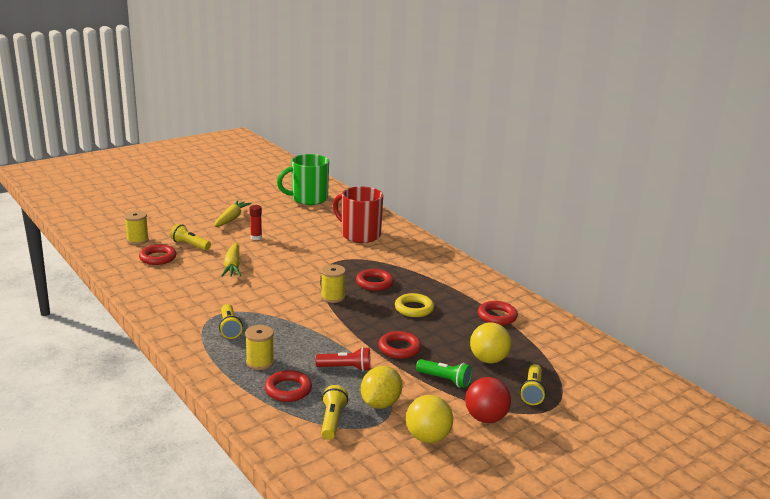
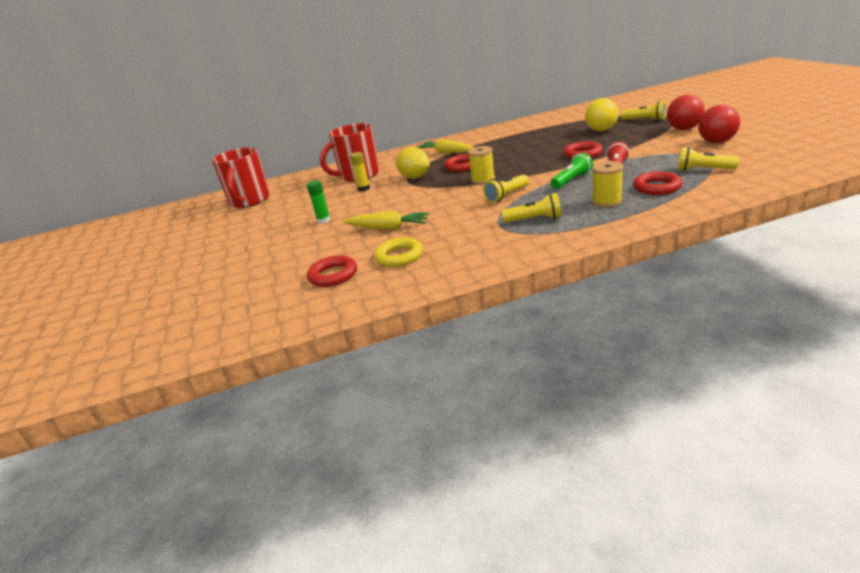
camera: 65 degrees left, 5 degrees up
(137, 240) = (264, 296): yellow spool -> none
(190, 245) = (312, 257): yellow flashlight -> yellow flashlight (506, 195)
(231, 219) = (259, 237): yellow carrot -> yellow carrot (446, 153)
(256, 237) = (324, 220): red glue stick -> green glue stick
(308, 199) = (249, 201): green mug -> red mug
(324, 242) = (364, 189): none -> yellow glue stick
(380, 403) = (672, 156): yellow lemon -> yellow lemon (415, 177)
(414, 308) = (515, 152): yellow ring -> yellow ring (399, 256)
(427, 437) = (716, 142): yellow ball -> red ball
(445, 380) = (632, 140): green flashlight -> green flashlight (571, 180)
(497, 316) = (535, 130): red ring -> none

